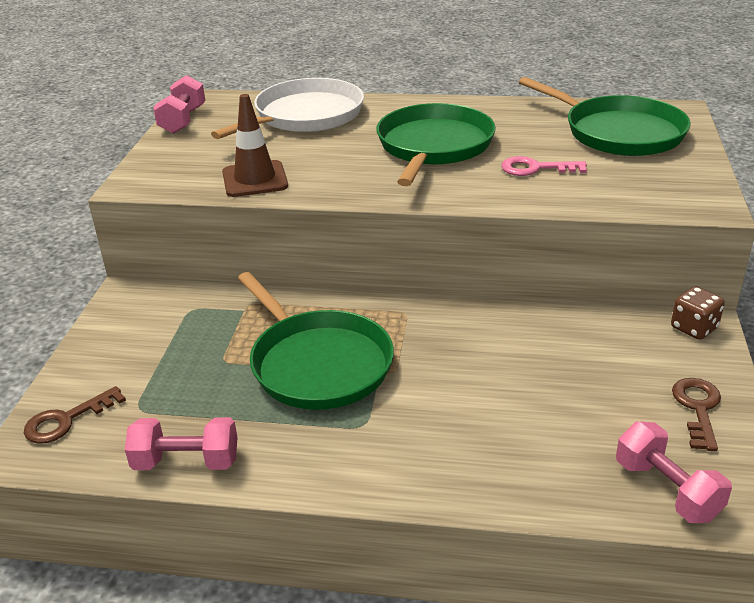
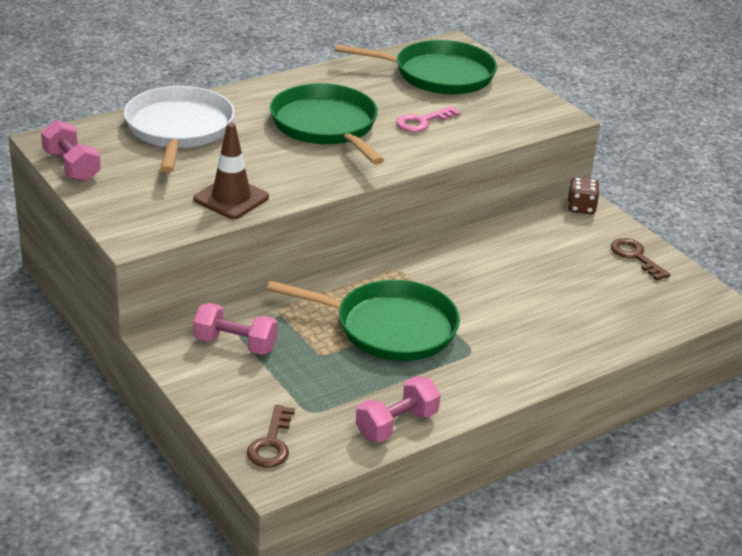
camera: 45 degrees left, 0 degrees up
(667, 490) = (669, 308): pink dumbbell -> pink dumbbell (235, 344)

